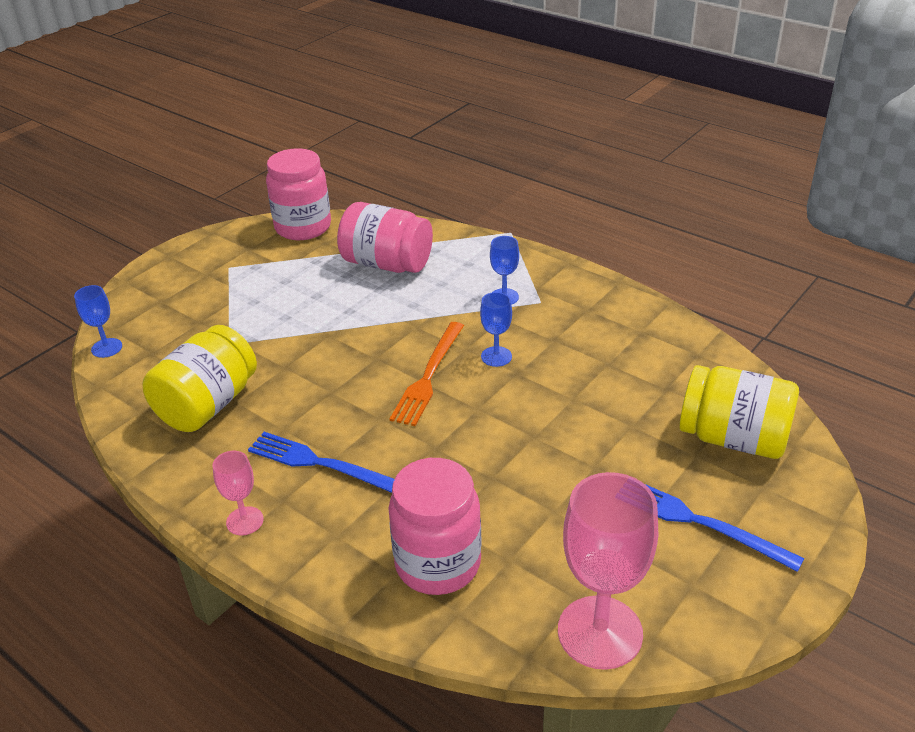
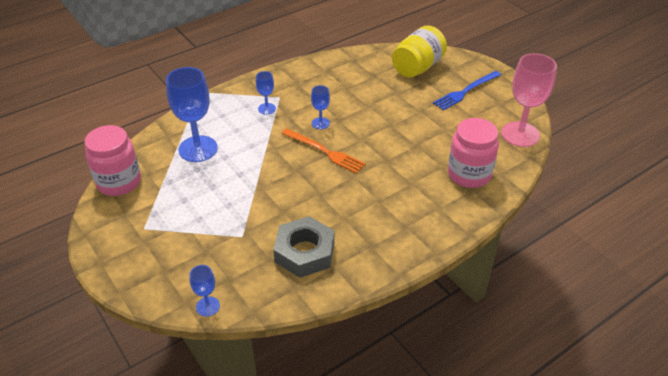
camera: 75 degrees left, 5 degrees up
(207, 405) = (304, 252): yellow jar -> grey nut
(245, 521) = (417, 243): pink goblet -> none
(322, 464) = (382, 206): blue fork -> none
(387, 264) = (198, 149): pink jar -> blue goblet

